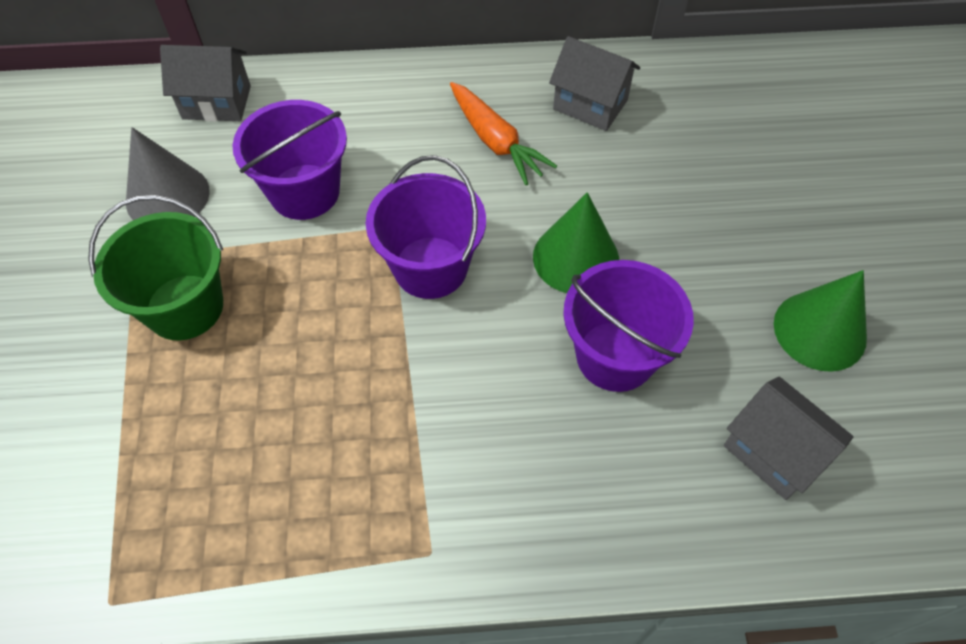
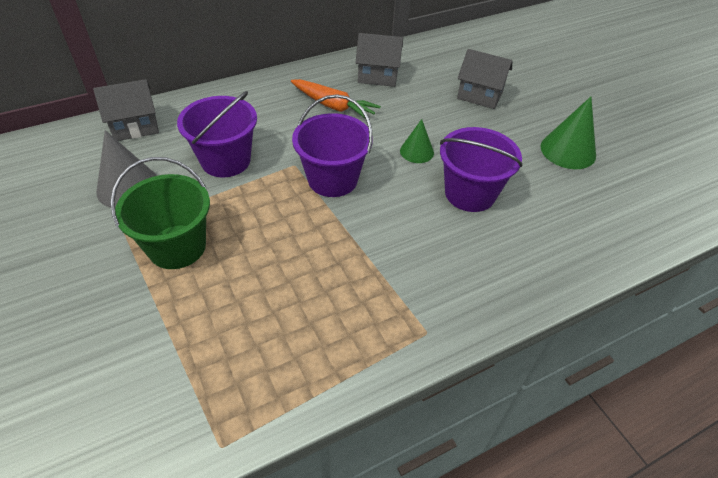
camera: 25 degrees left, 10 degrees down
(576, 258) = (416, 151): green cone -> green cone, size x0.62
(773, 452) = (583, 214): grey house -> grey house (479, 95)

